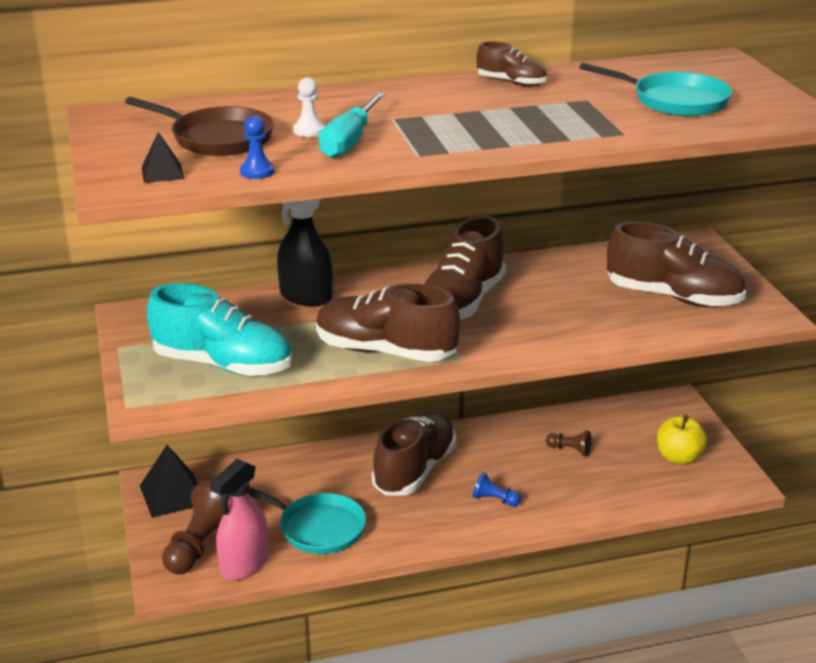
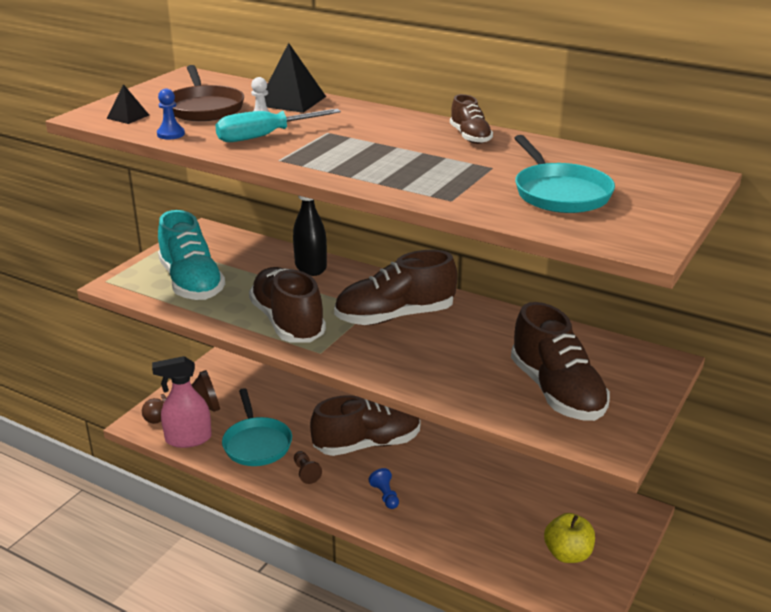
camera: 45 degrees right, 0 degrees up
(173, 494) = (217, 375): black pyramid -> black pyramid (291, 101)
(570, 450) = (492, 496): brown pawn -> brown pawn (306, 472)

